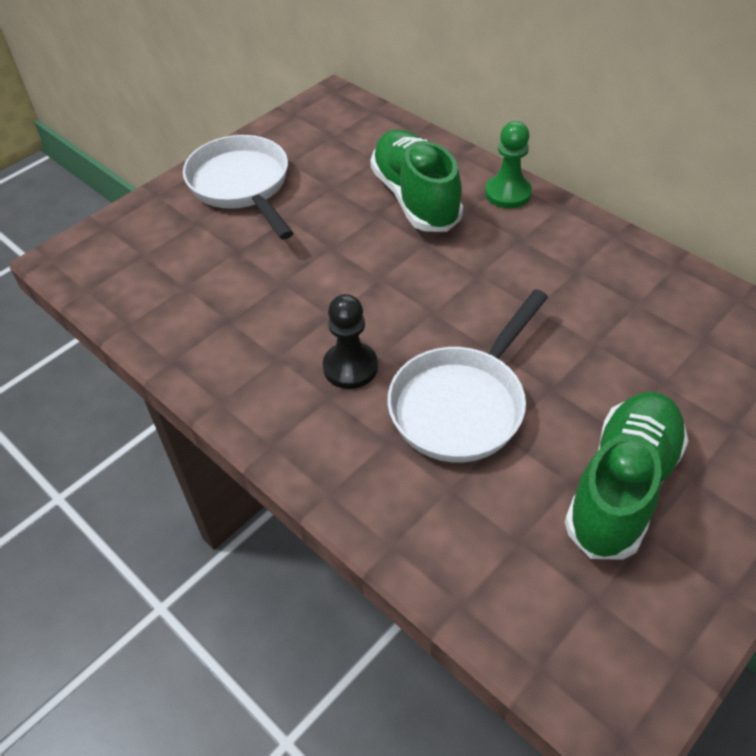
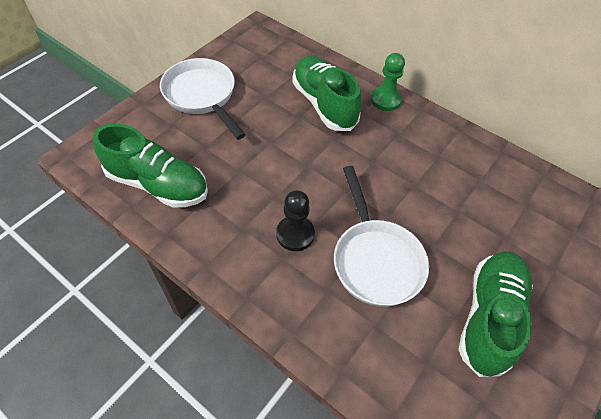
camera: 10 degrees left, 5 degrees up
(167, 298) = (158, 184): none -> green shoe
(462, 404) = (375, 259): white pan -> white pan turned 45 degrees counterclockwise

